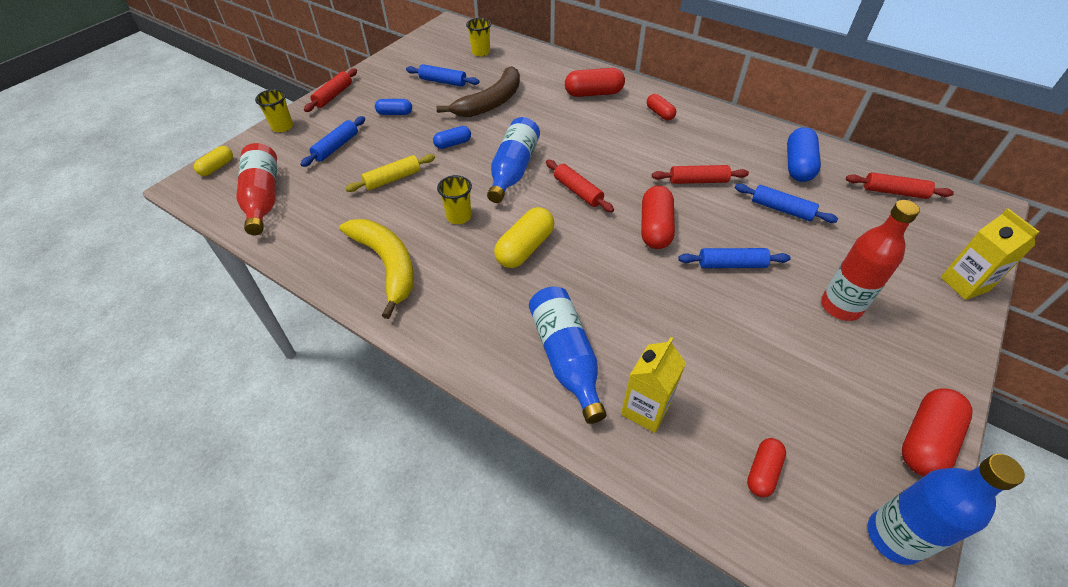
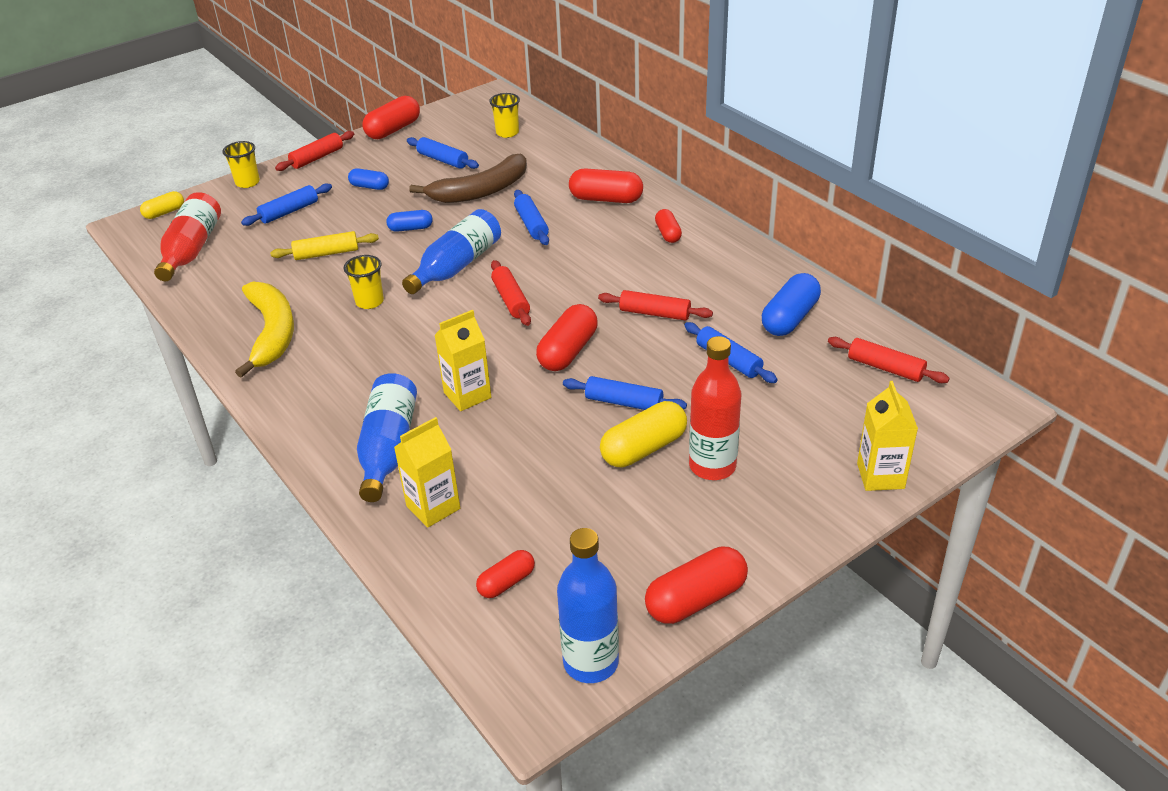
camera: 20 degrees right, 10 degrees down
(385, 63) = (393, 130): none -> red capsule
(525, 248) = (416, 344): yellow capsule -> yellow capsule (644, 448)
(550, 123) = (531, 224): none -> blue rolling pin
(600, 287) = (467, 395): none -> yellow carton

